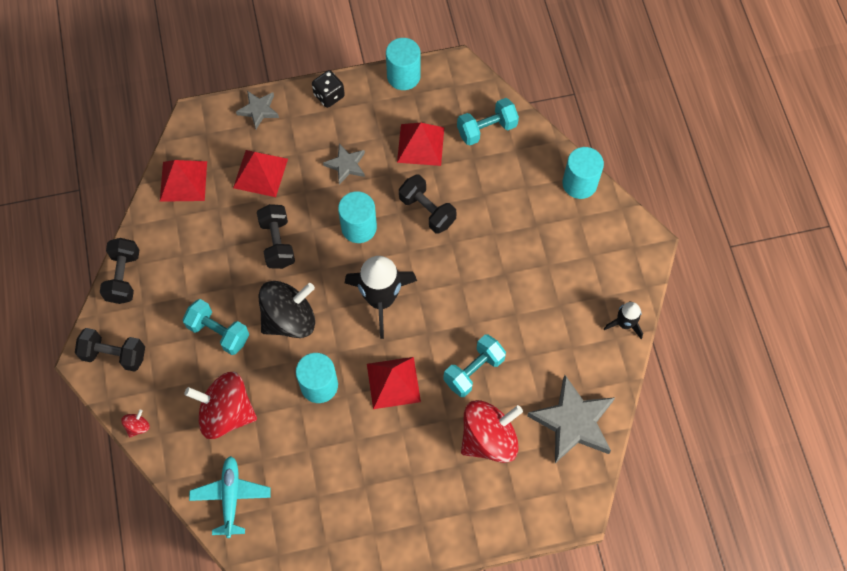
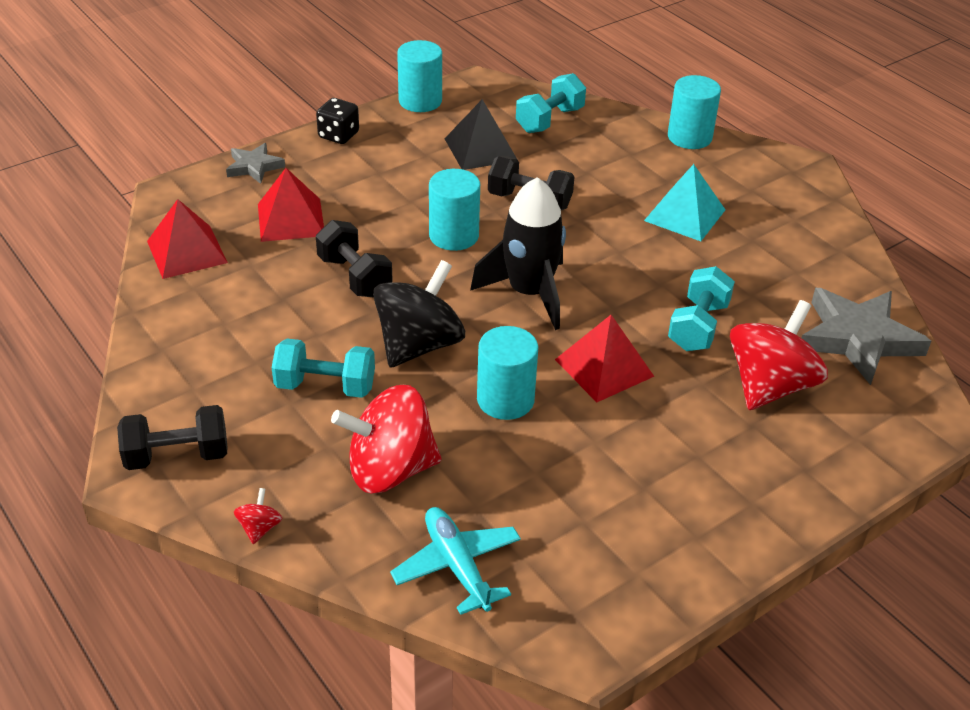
camera: 25 degrees left, 25 degrees down
(123, 277) = (148, 367): black dumbbell -> none
(346, 165) = (400, 187): grey star -> none
(420, 144) = (481, 149): red pyramid -> black pyramid
(527, 263) = (684, 215): none -> turquoise pyramid
(624, 324) = (839, 235): black rocket -> none

